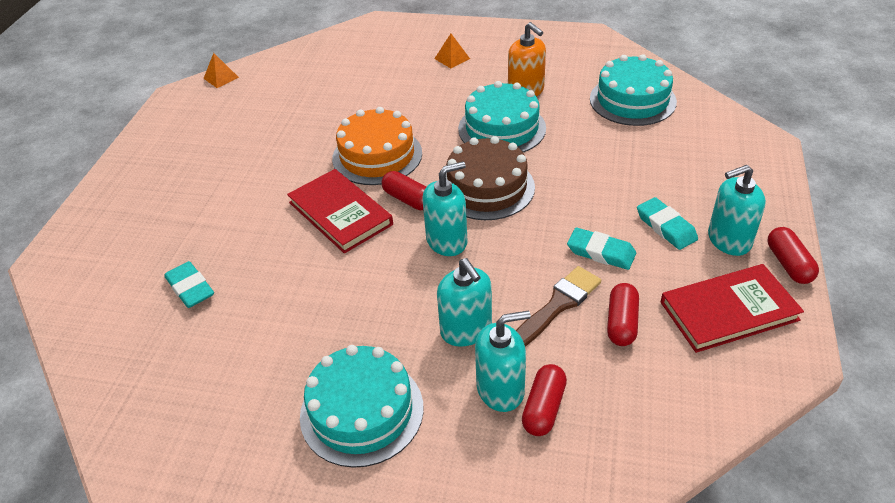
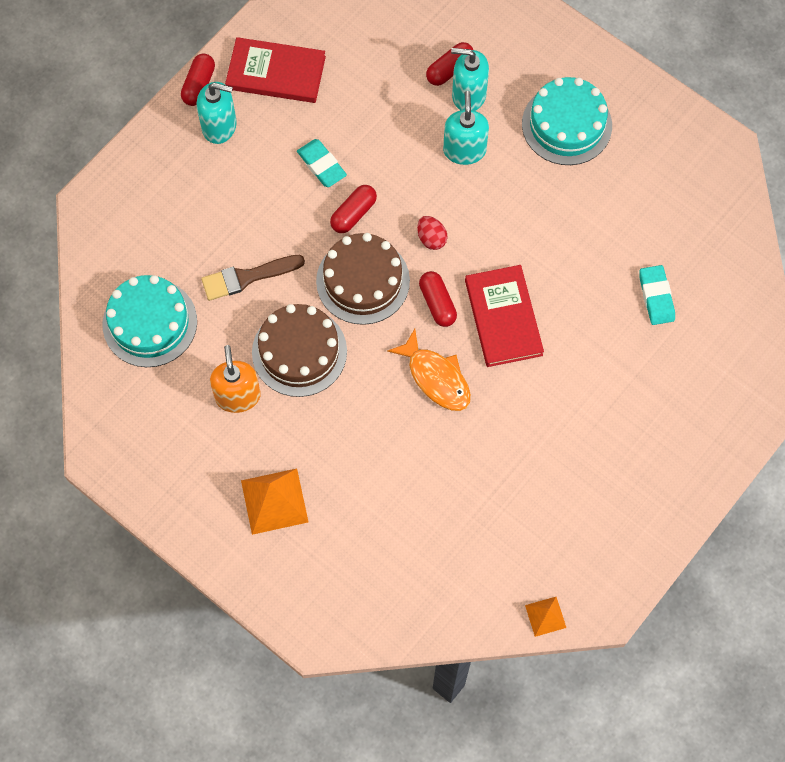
camera: 155 degrees left, 25 degrees up
(377, 156) = (436, 377): orange cake -> orange fish
(447, 241) = (431, 238): turquoise soap dispenser -> red egg
(452, 58) = (274, 501): orange pyramid -> orange pyramid, size x1.78
(502, 128) = (299, 352): turquoise cake -> brown cake
(558, 305) = (387, 137): brown brush -> brown brush (247, 277)
(621, 323) = (354, 101): red capsule -> red capsule (353, 214)
(666, 227) = (254, 162): turquoise eraser -> none

